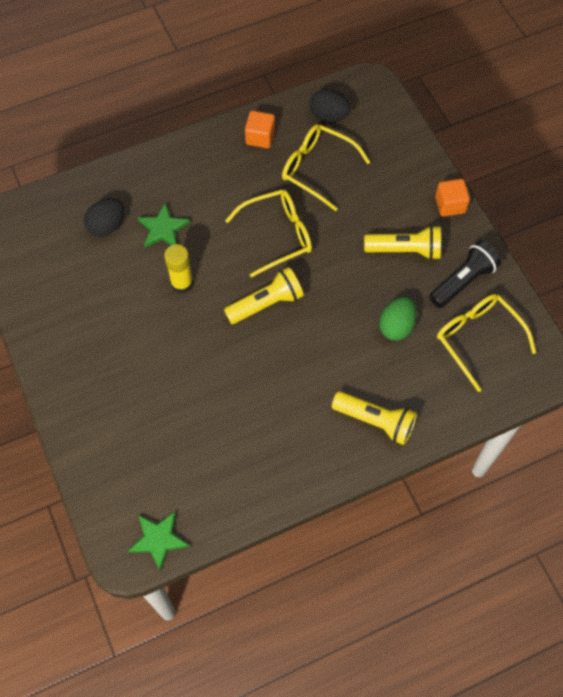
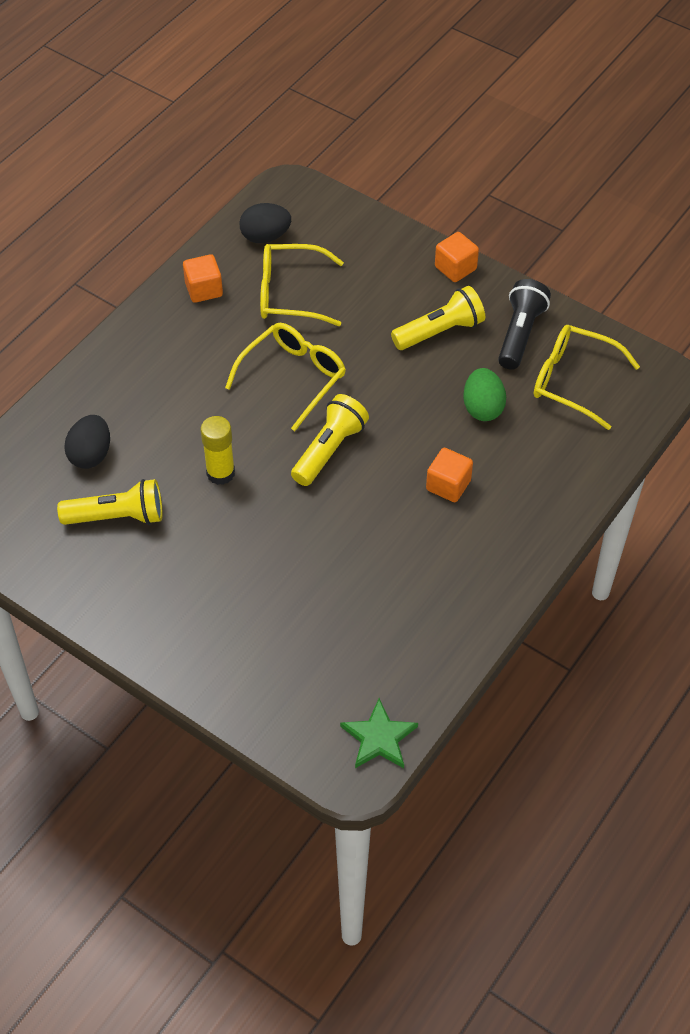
camera: 30 degrees left, 10 degrees down
(163, 229) = (159, 428): green star -> none
(331, 374) = (448, 485): none -> orange cube
(375, 421) = (526, 508): yellow flashlight -> yellow flashlight (117, 516)

